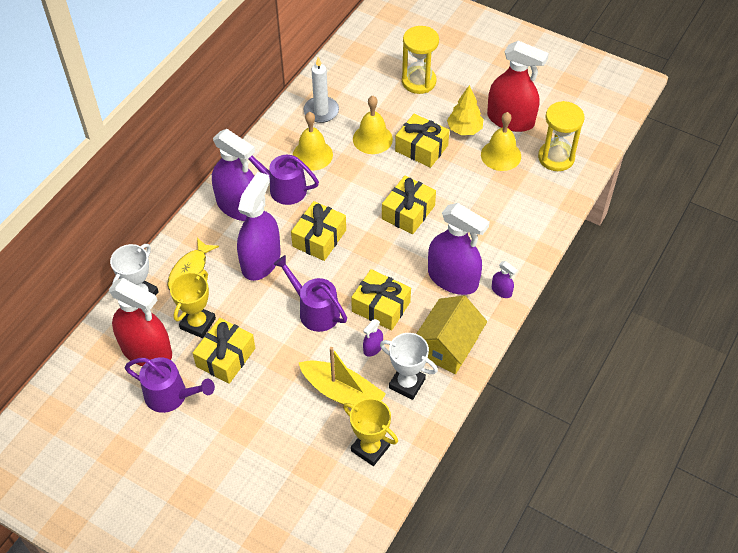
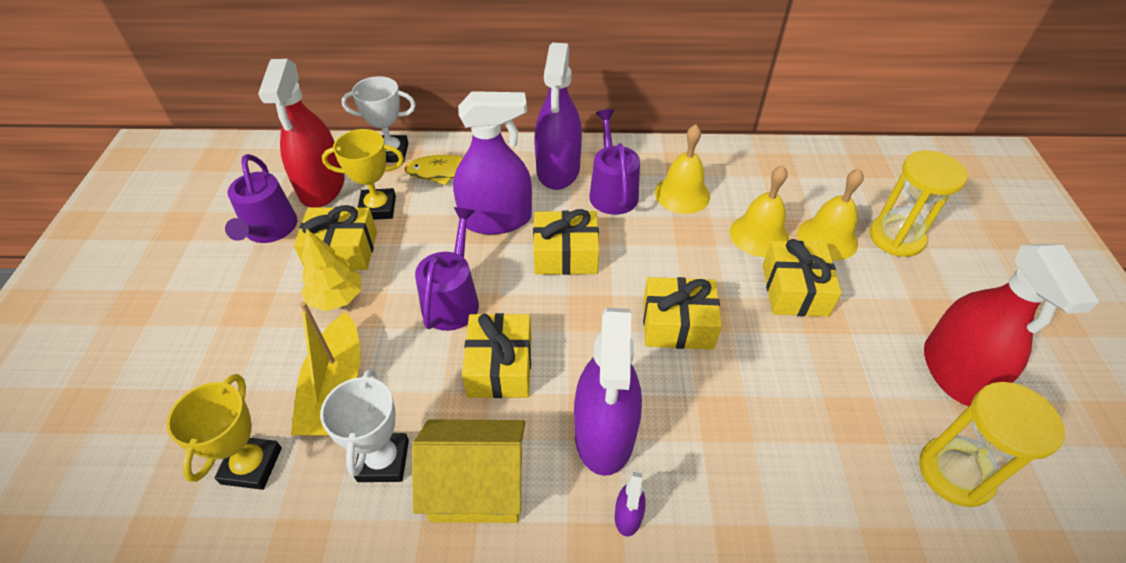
camera: 60 degrees right, 5 degrees down
(321, 111) = (751, 173): white candle -> none
(373, 348) = (426, 389): purple spray bottle -> none
(464, 129) = (875, 323): yellow tree -> yellow tree (337, 298)
(501, 155) = (878, 390): yellow bell -> yellow bell (827, 238)

